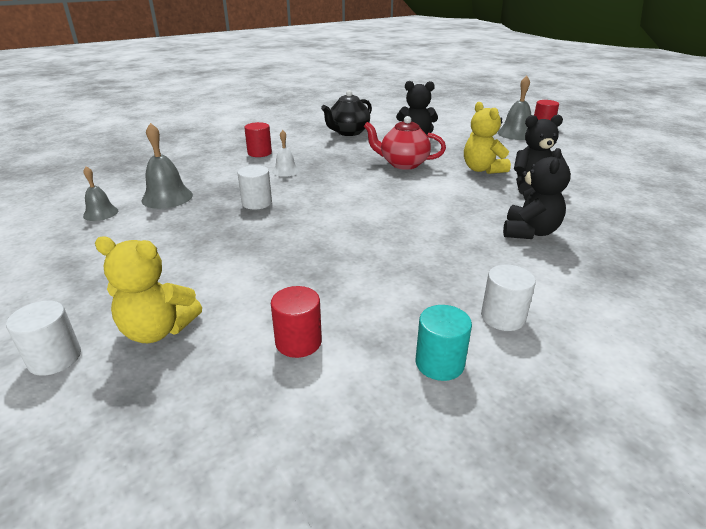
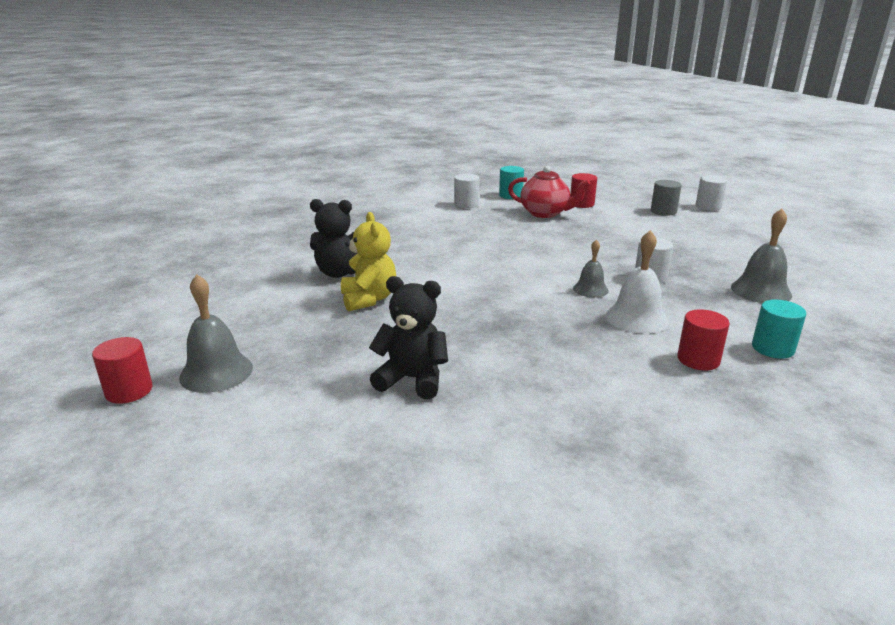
camera: 170 degrees left, 5 degrees down
(100, 213) = (811, 278): grey bell -> grey bell (590, 289)
(158, 330) = (663, 211): yellow teddy bear -> grey cylinder
(208, 161) = (772, 348): none -> turquoise cylinder
(285, 171) = (636, 318): white bell -> white bell, size x1.60
(348, 132) = (542, 410): black teapot -> none
(403, 164) = (468, 317): red teapot -> red teapot (545, 213)
(529, 232) = (398, 237): black teddy bear -> none

